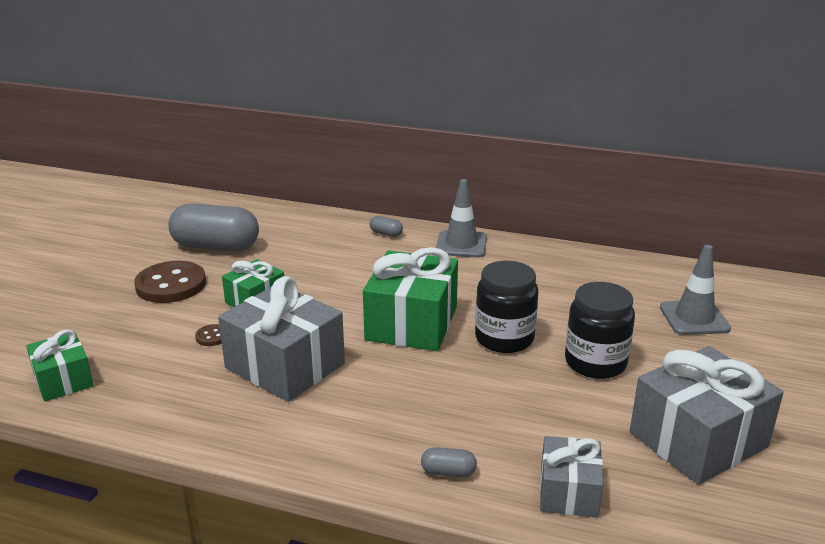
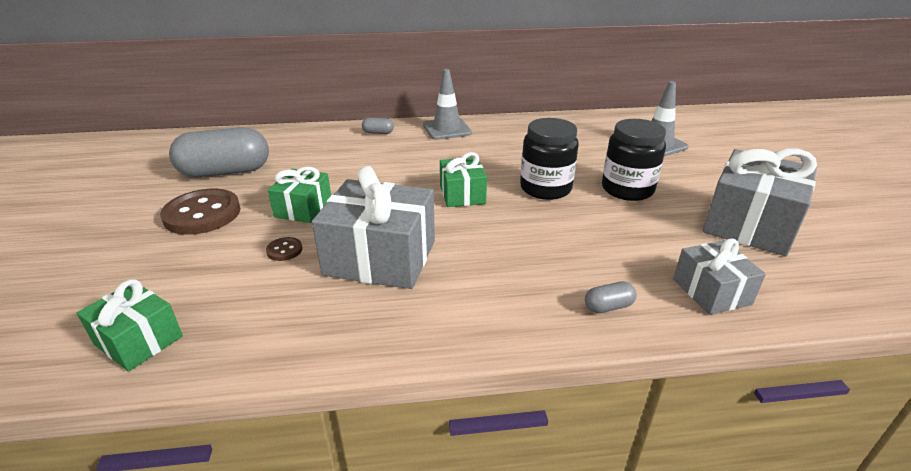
camera: 25 degrees left, 5 degrees up
(412, 323) = (462, 194): green gift -> green gift, size x0.57

